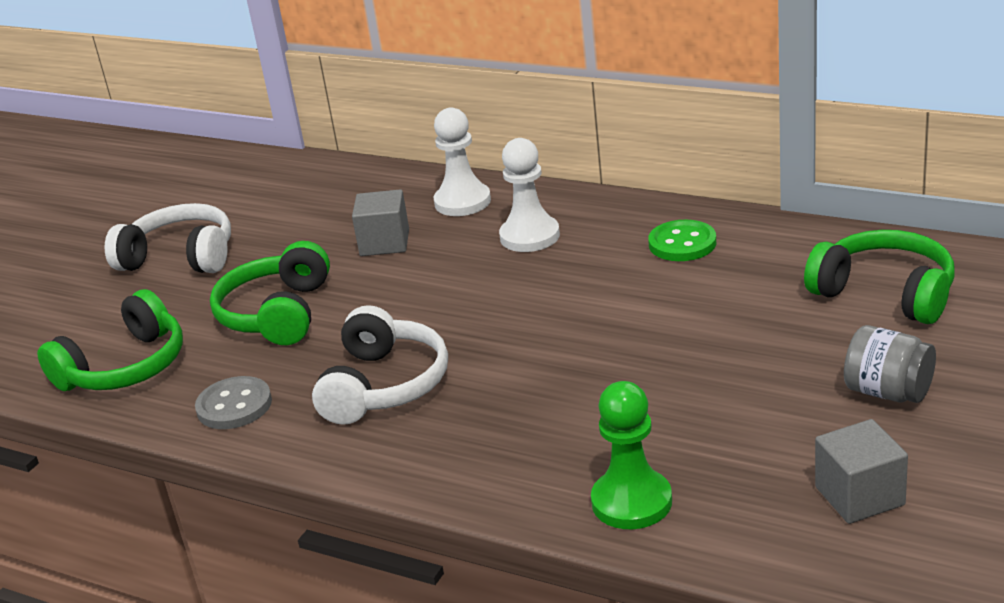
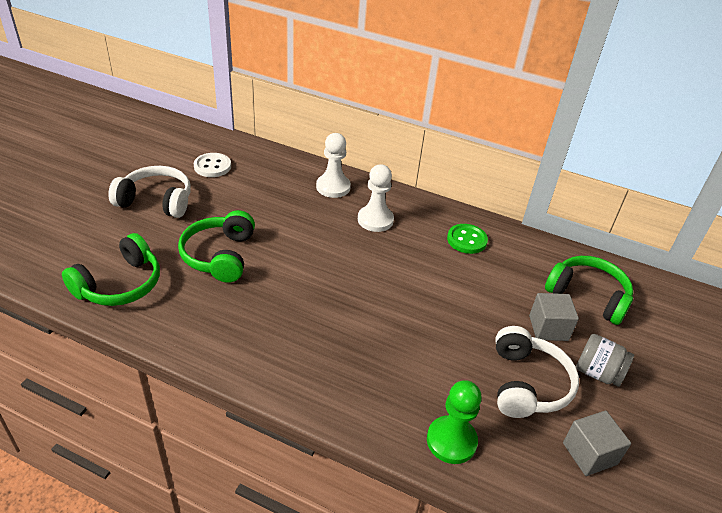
camera: 10 degrees left, 10 degrees up
(234, 406) = (193, 326): grey button -> none
(268, 201) = (212, 166): none -> white button
(384, 243) = (286, 210): grey cube -> grey cube (548, 328)
(384, 385) = (290, 324): white headphones -> white headphones (527, 384)

